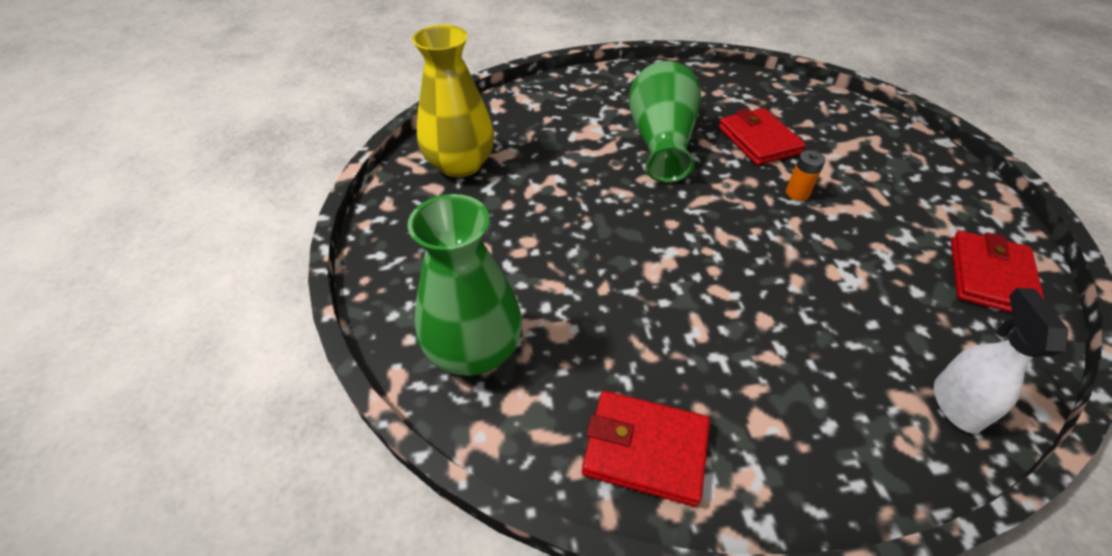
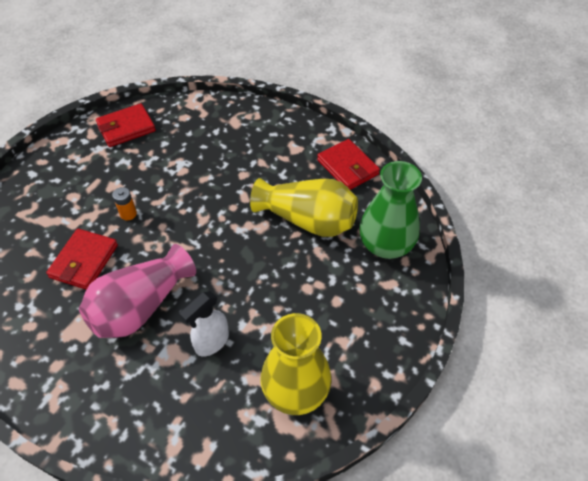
camera: 140 degrees left, 5 degrees up
(608, 315) = (308, 220): none -> yellow vase
(661, 142) = (141, 306): green vase -> pink vase
(956, 403) = (221, 112): white spray bottle -> white spray bottle (211, 342)

